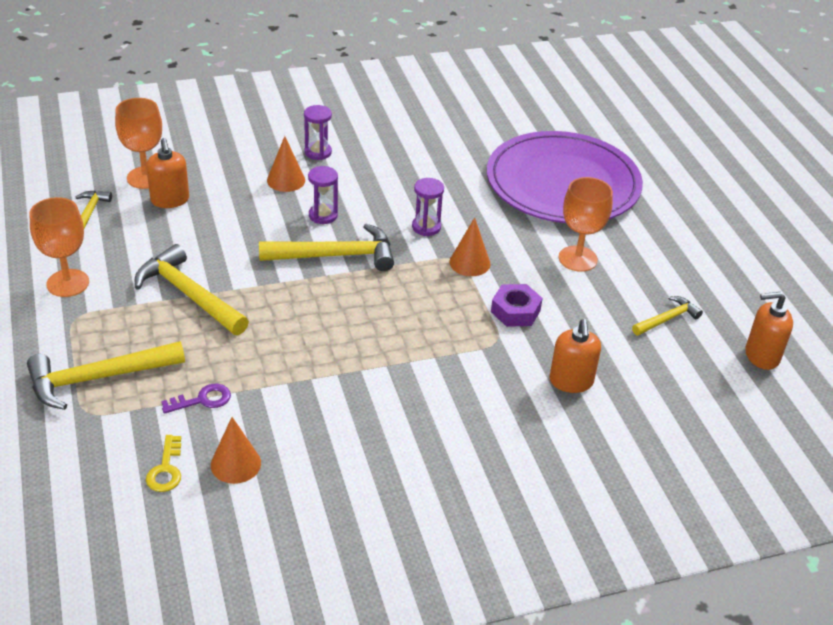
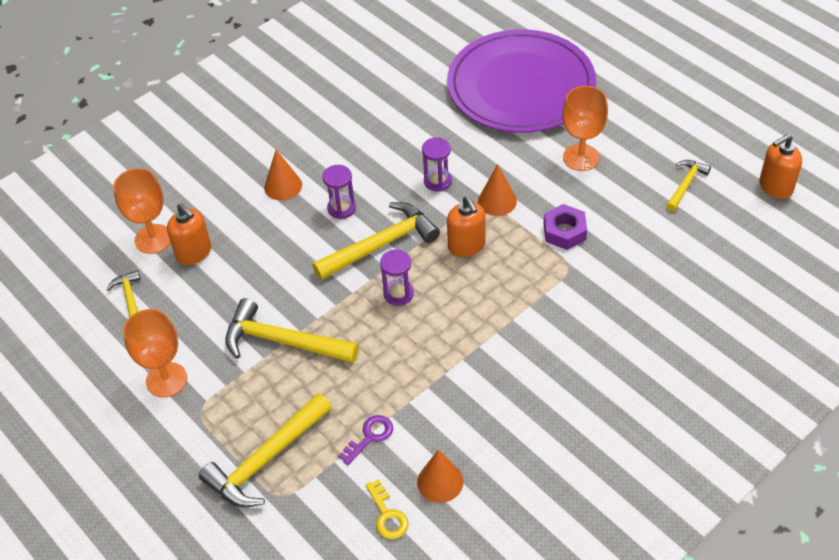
camera: 20 degrees left, 10 degrees up
(318, 152) = (290, 144): purple hourglass -> purple hourglass (398, 294)
(571, 381) = (649, 278): orange soap dispenser -> orange soap dispenser (466, 246)

